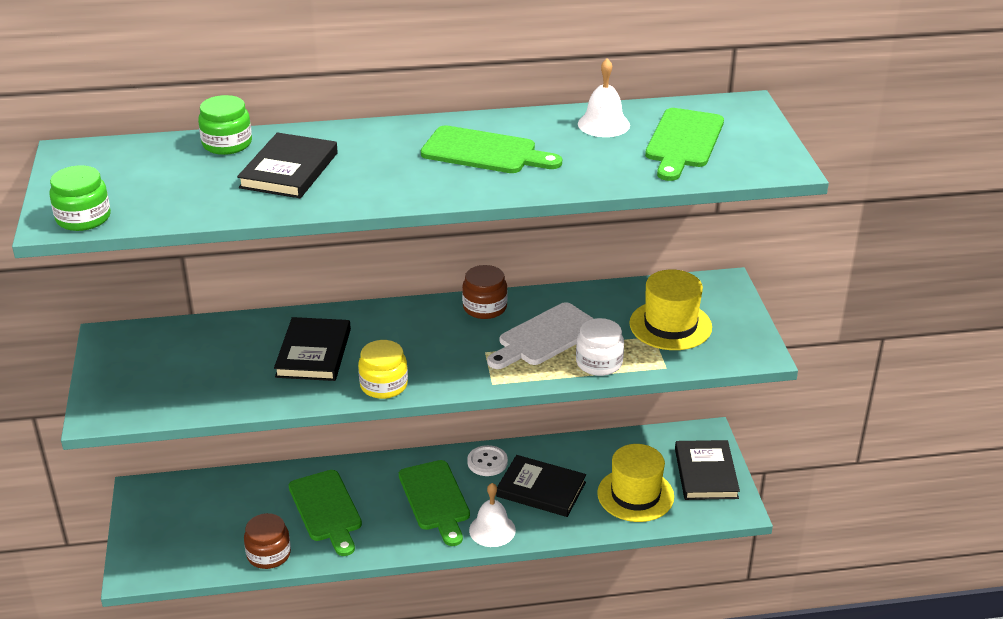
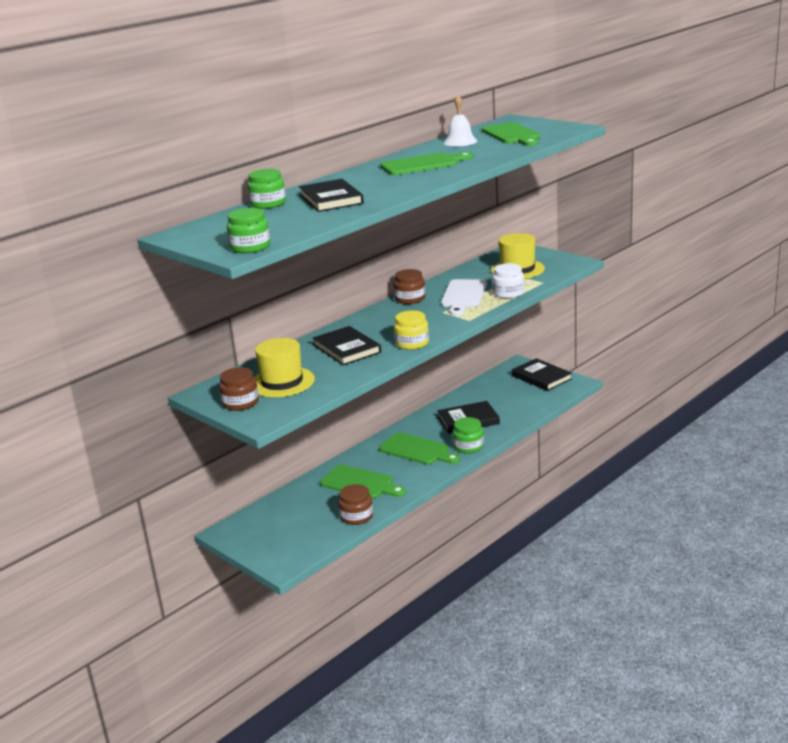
camera: 35 degrees left, 10 degrees down
(119, 374) = (240, 403): none -> brown jar
(487, 462) = (421, 423): white button -> none
(492, 530) = (468, 446): white bell -> green jar
(635, 495) = (520, 400): yellow hat -> yellow hat (282, 382)

